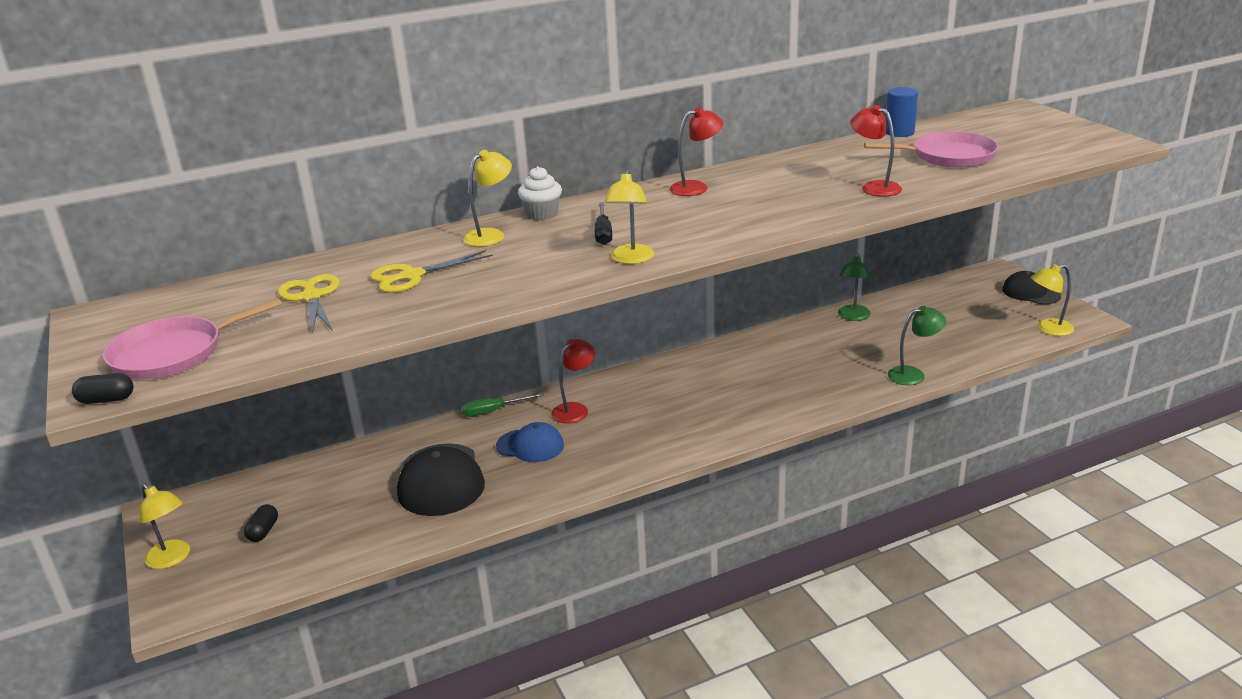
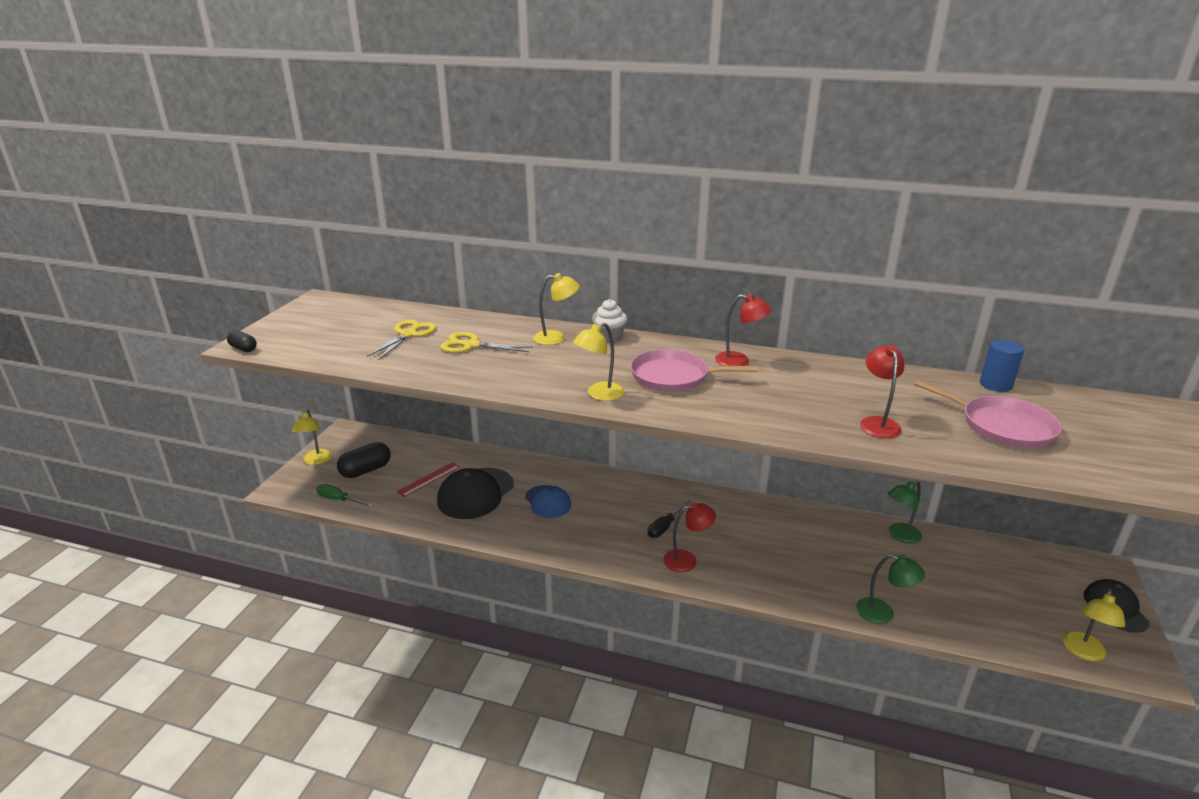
camera: 40 degrees right, 0 degrees up
(173, 353) = (305, 337): pink pan -> pink pan (674, 376)
(263, 531) = (366, 470): black capsule -> black capsule, size x1.76
(362, 497) = (429, 479): none -> red ruler
(493, 411) = (559, 466): green screwdriver -> green screwdriver (339, 500)
(575, 409) = (605, 493): red lamp -> red lamp (687, 560)
(603, 233) = (618, 367): black screwdriver -> black screwdriver (665, 526)
(1048, 329) = (1083, 652): yellow lamp -> yellow lamp turned 90 degrees counterclockwise

